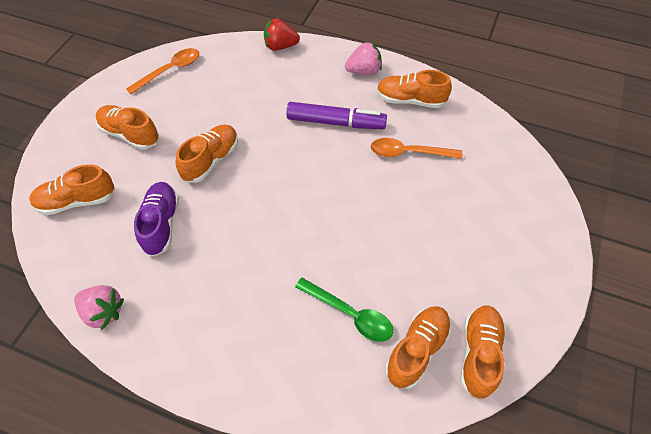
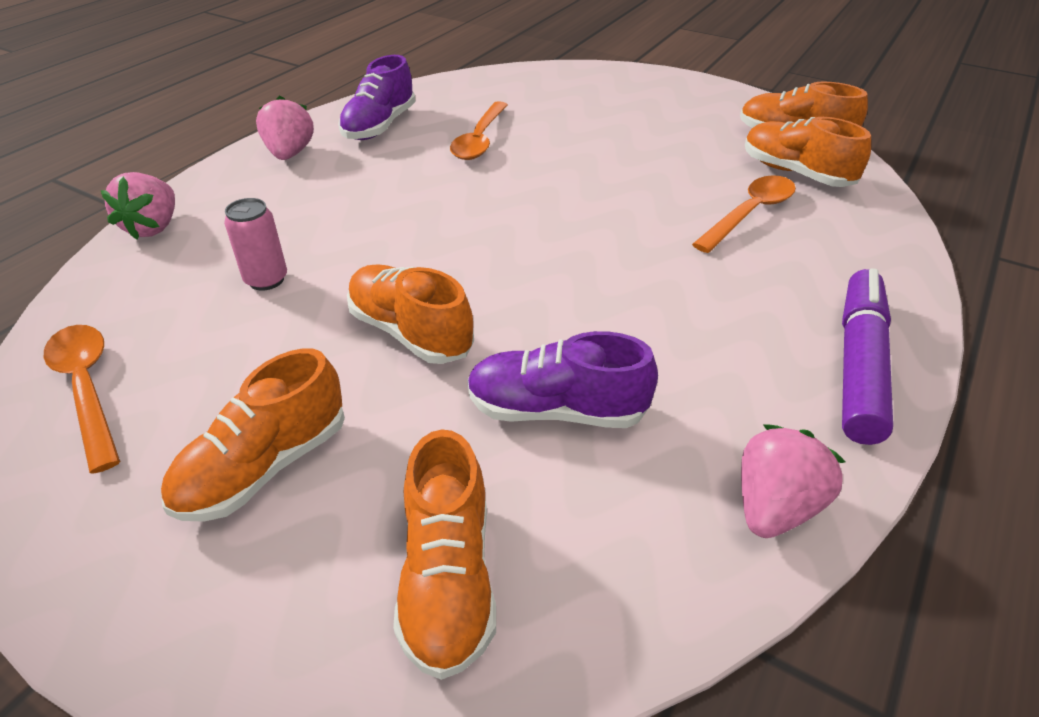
camera: 80 degrees left, 15 degrees down
(244, 98) = (266, 280): none -> pink can
(280, 46) = (153, 227): red strawberry -> pink strawberry
(336, 122) = (388, 189): purple marker -> purple marker (858, 364)
(350, 314) = (750, 214): green spoon -> orange spoon
(410, 100) = (379, 126): orange shoe -> purple shoe

